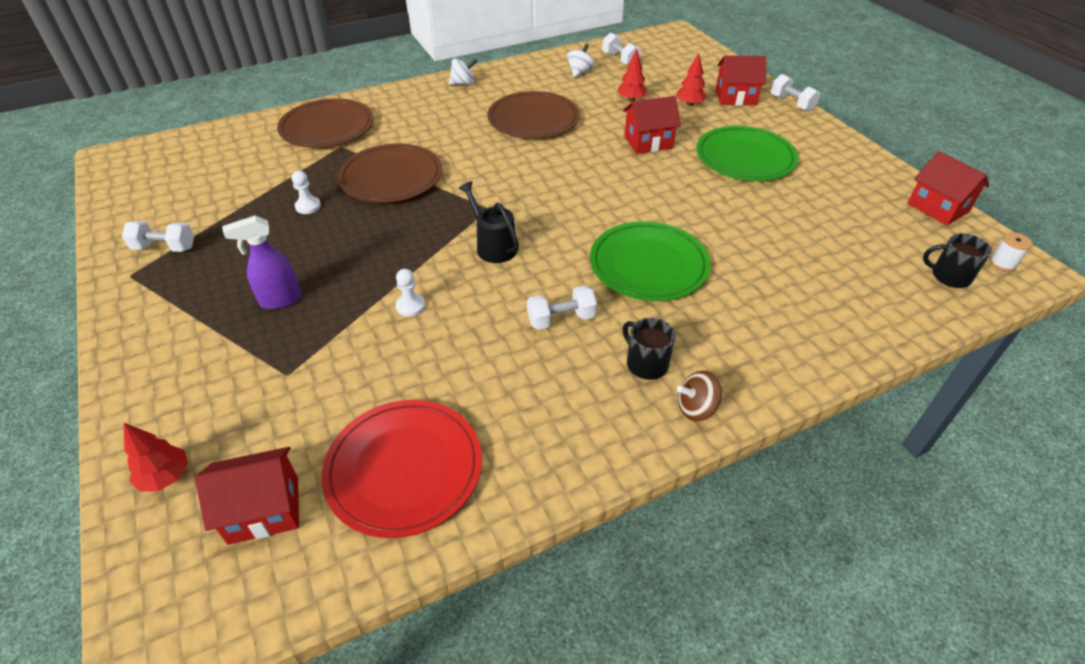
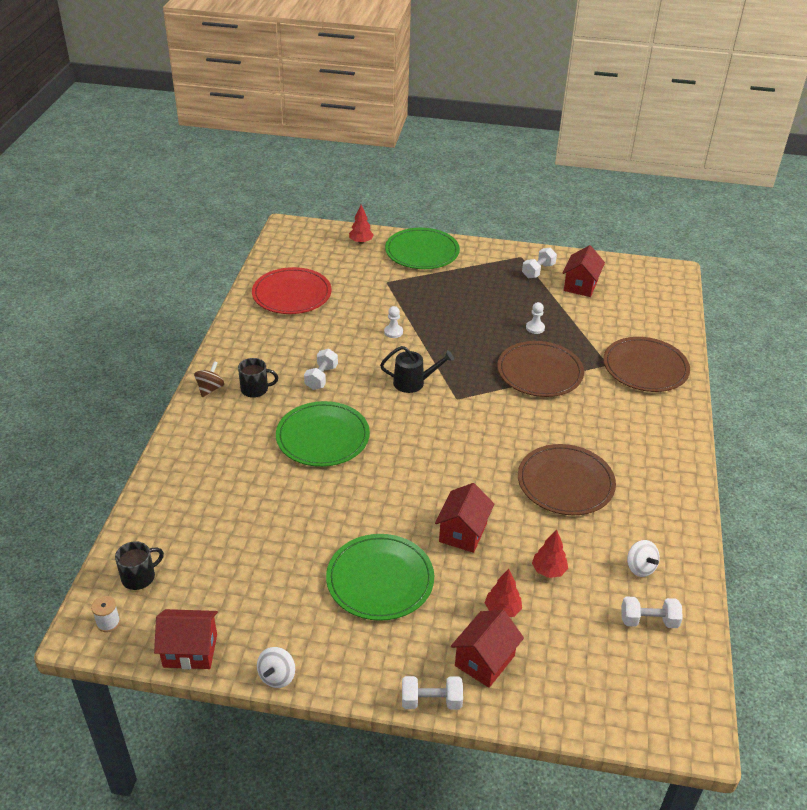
camera: 125 degrees right, 5 degrees down
(165, 379) = (422, 252): none -> green plate
(264, 510) = (315, 258): red house -> red house (580, 285)
(280, 300) = (446, 294): purple spray bottle -> none
(463, 83) = (674, 471): white spinning top -> white spinning top (277, 676)

